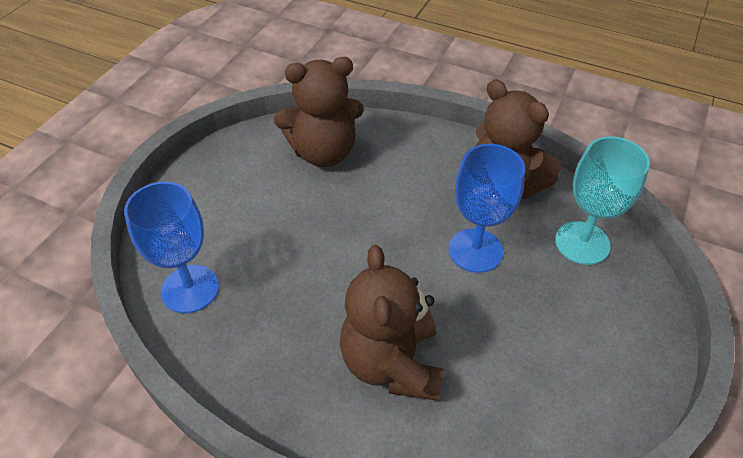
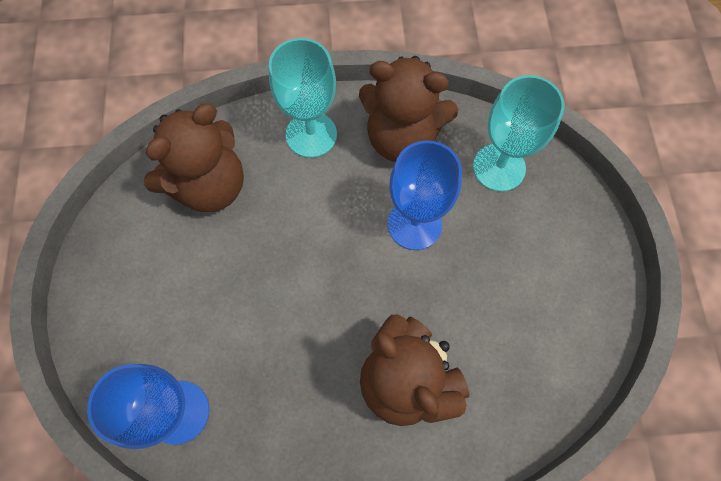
camera: 30 degrees left, 20 degrees up
(427, 152) = (311, 134): none -> turquoise goblet

